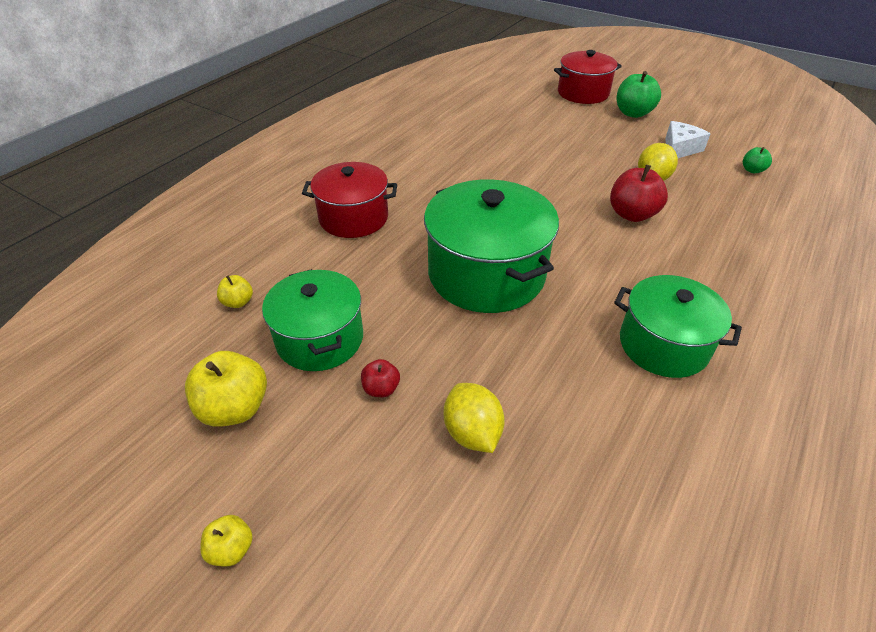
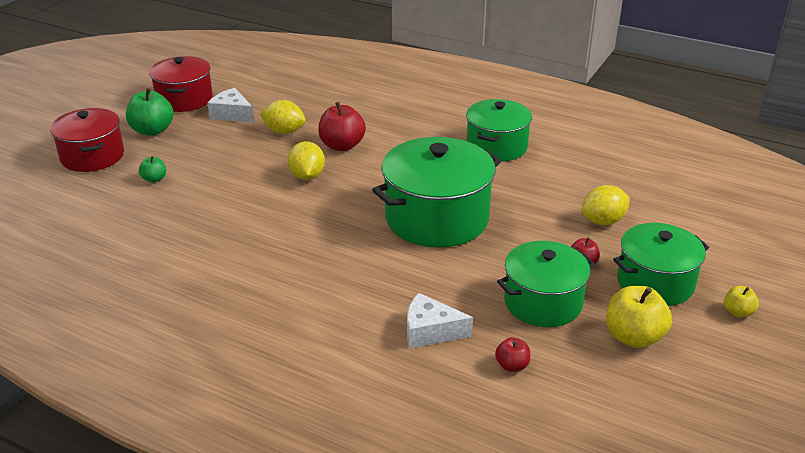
camera: 95 degrees left, 10 degrees down
(238, 302) = (512, 365): yellow apple -> red apple
(305, 256) = (430, 331): none -> white cheese
(323, 460) = (655, 283): none -> green pot
(353, 218) = (359, 306): red pot -> red pot (184, 99)
(565, 192) = (307, 176): none -> yellow lemon
(752, 170) = (272, 87): green apple -> green apple (154, 179)

